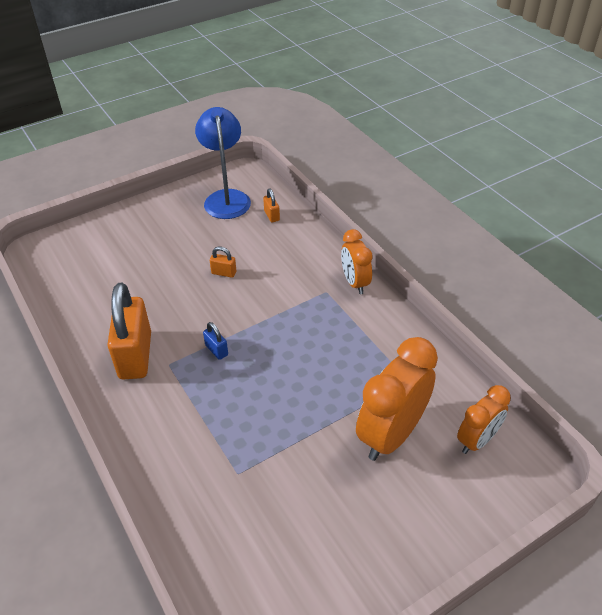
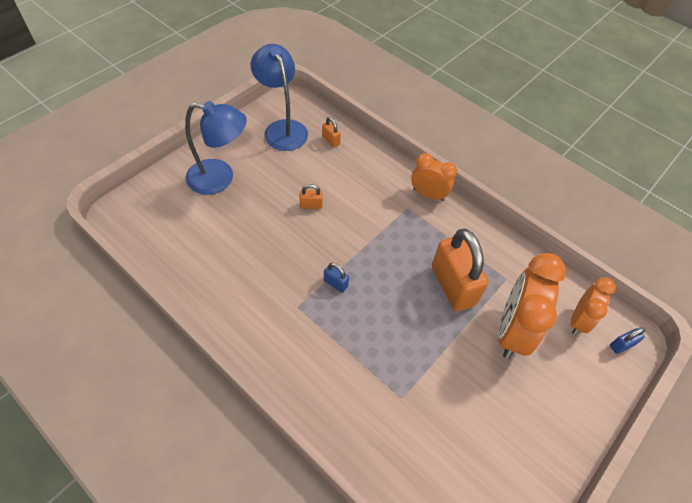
camera: 20 degrees left, 10 degrees up
(135, 355) = (263, 304): orange padlock -> orange padlock (452, 286)
(144, 234) = (220, 178): none -> blue lamp
(355, 282) = (428, 194): orange clock -> orange clock turned 150 degrees clockwise
(520, 477) = (621, 345): none -> blue padlock

